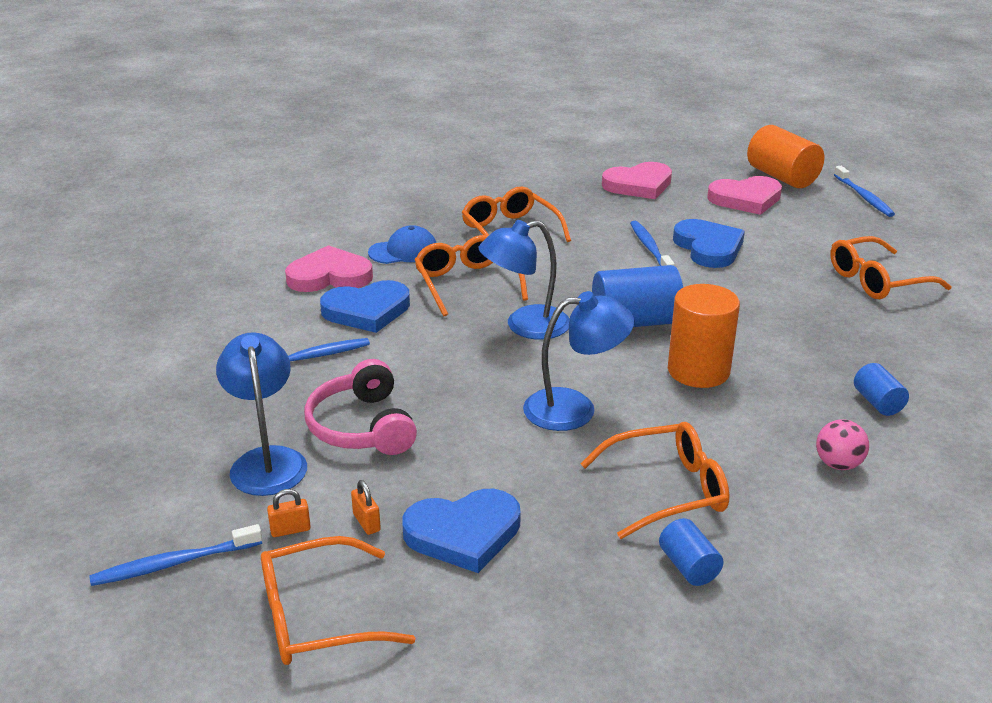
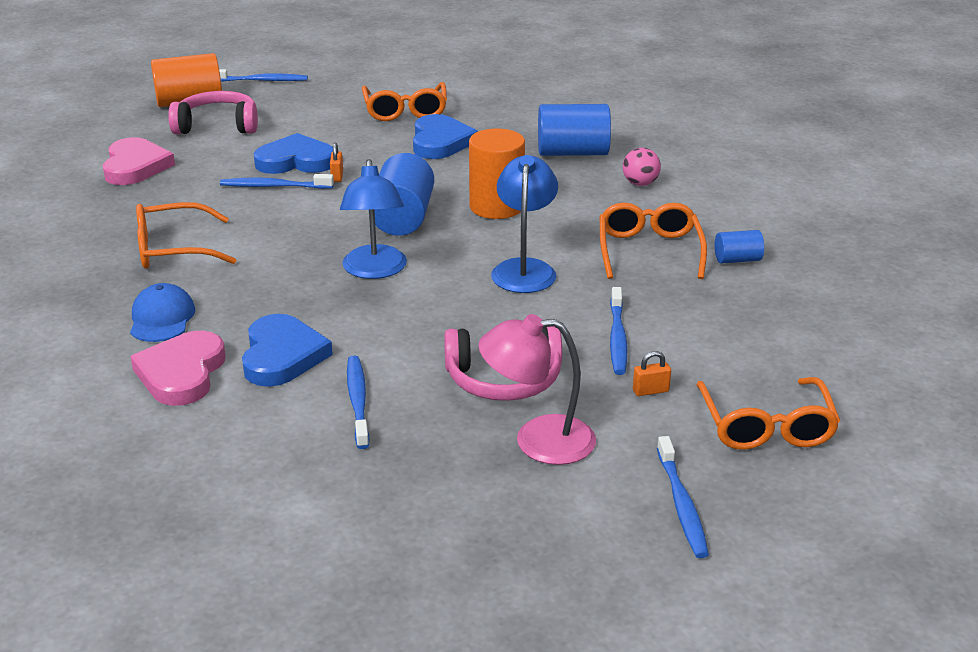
camera: 75 degrees left, 0 degrees up
(267, 461) = (538, 440): blue lamp -> pink lamp
(290, 530) = (650, 433): orange padlock -> orange padlock (337, 176)
(462, 488) = (617, 338): none -> blue toothbrush
(464, 533) = (678, 345): blue heart -> blue heart (440, 142)
(467, 283) = (268, 289): orange glasses -> none
(746, 199) = (217, 126): pink heart -> pink headphones
(877, 402) = (572, 153): blue cylinder -> blue cylinder, size x1.90

